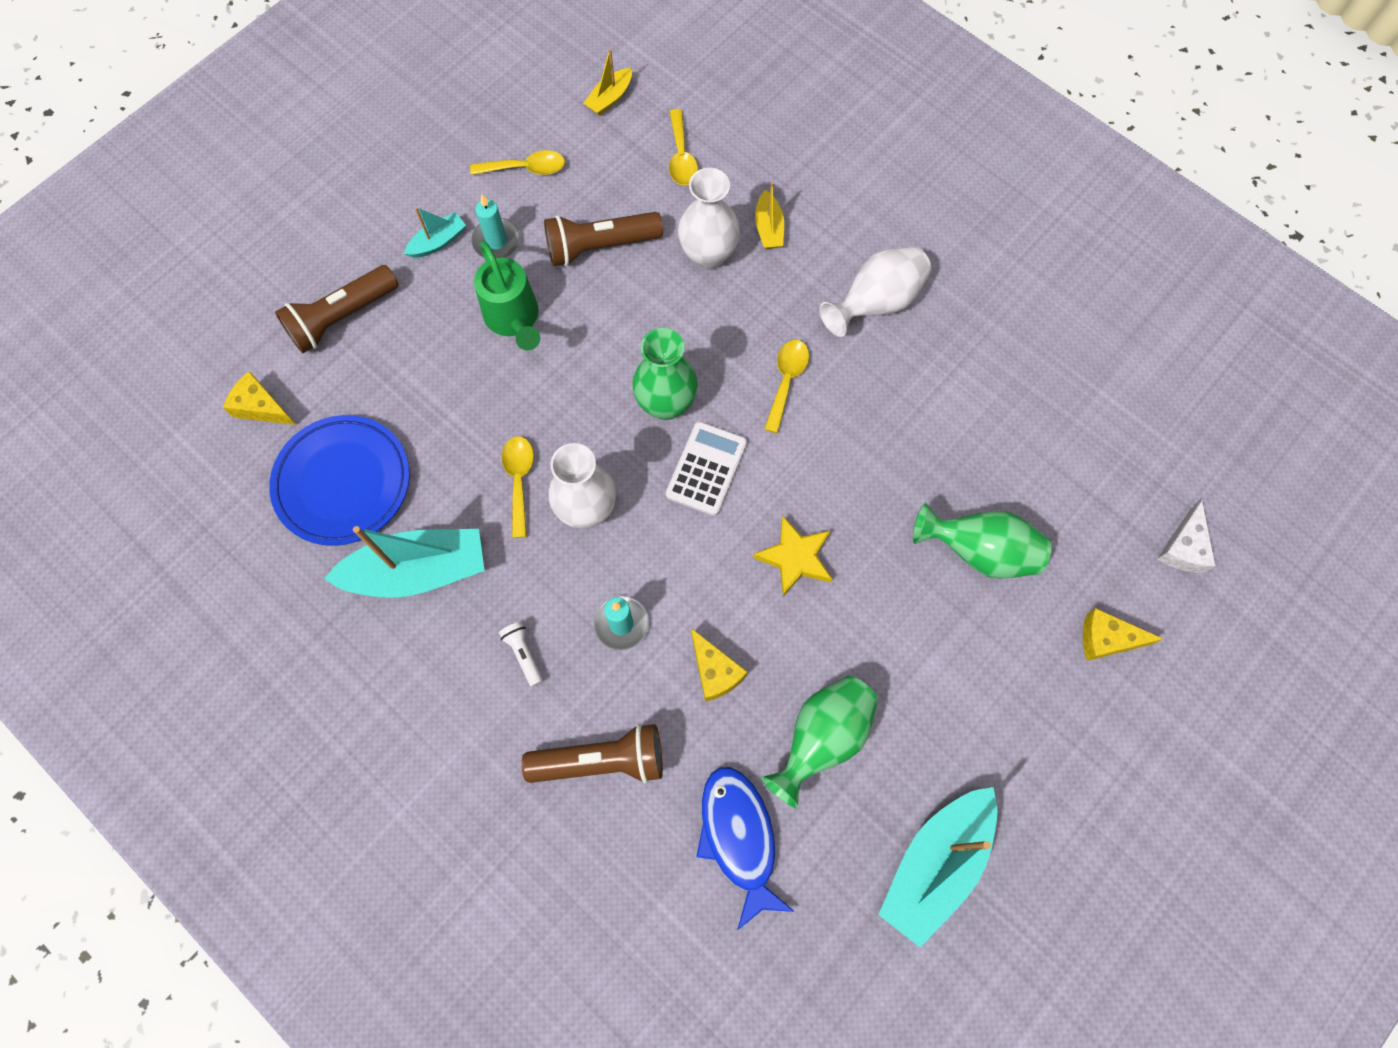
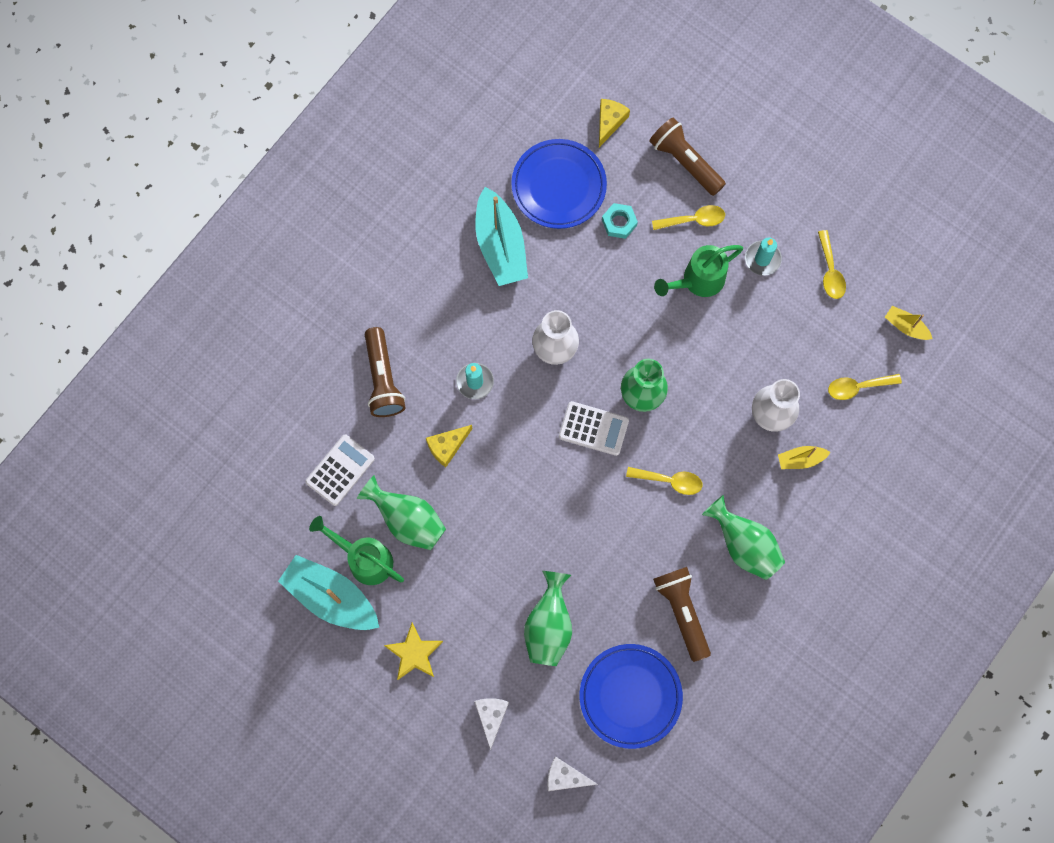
camera: 85 degrees right, 5 degrees up
(413, 408) = (619, 222): none -> turquoise nut
(438, 242) = (756, 217): turquoise boat -> none
(519, 481) = (571, 301): yellow spoon -> yellow spoon (693, 220)
(523, 654) = (449, 321): white flashlight -> none
(600, 247) = (767, 334): brown flashlight -> brown flashlight (681, 612)
(739, 838) = (340, 470): blue fish -> white calculator
(795, 558) = (532, 495): yellow star -> yellow star (414, 653)
(876, 303) = (744, 545): white vase -> green vase
(878, 807) = (365, 559): none -> green watering can
(1073, 456) = (630, 696): none -> blue plate
(1107, 639) = (491, 717): yellow cheese -> white cheese

